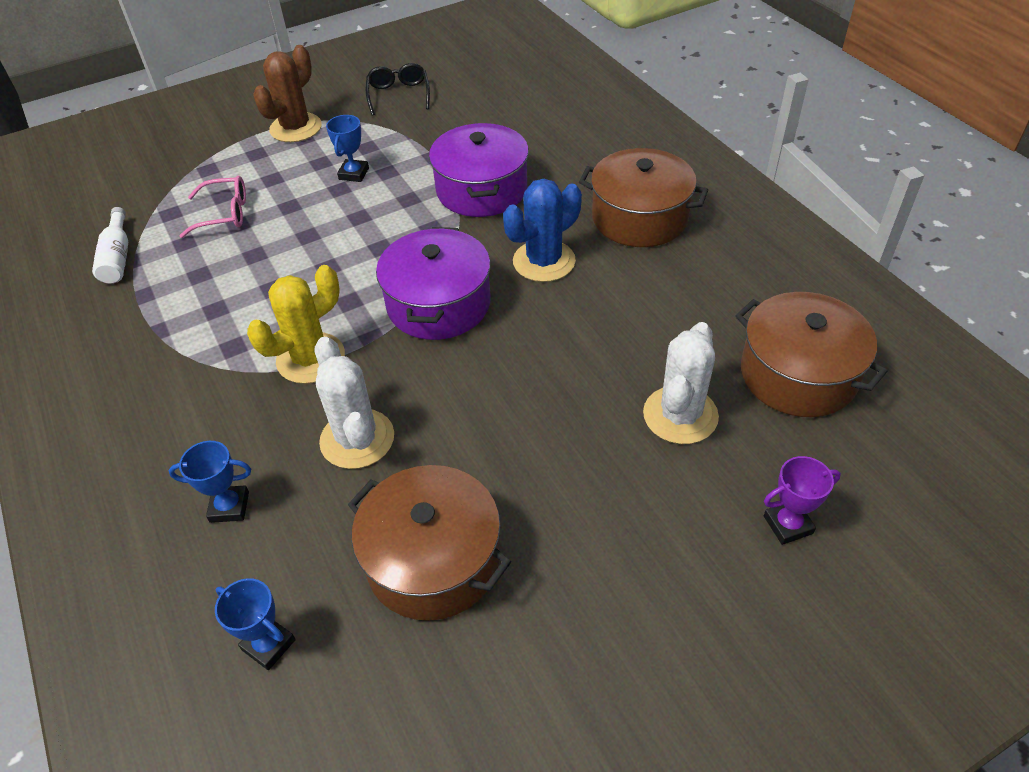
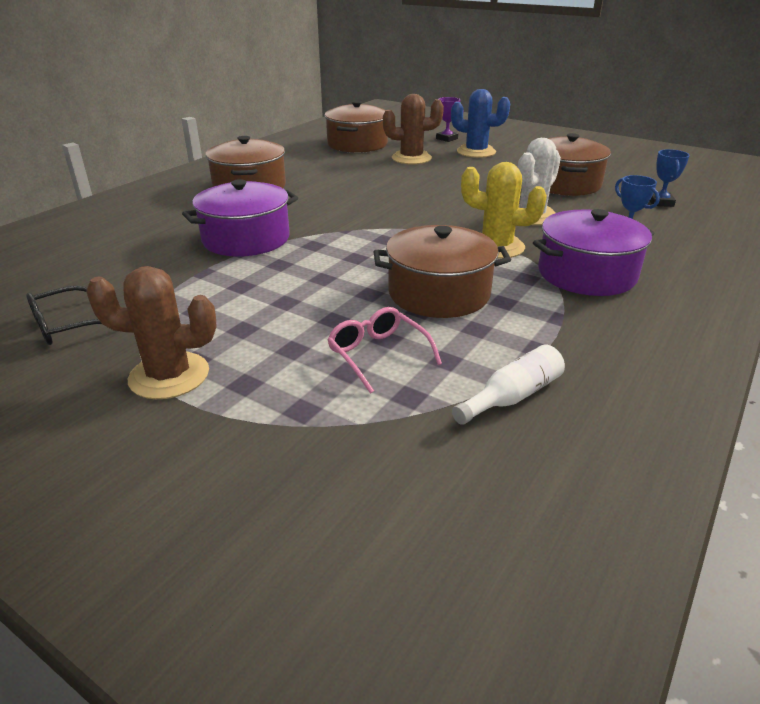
camera: 120 degrees left, 15 degrees down
(267, 276) = (439, 293): none -> brown pot
(354, 174) = (254, 302): blue trophy -> none
(439, 304) = (396, 222): purple pot -> purple pot (586, 274)
(544, 261) = (320, 203): blue cactus -> blue cactus (476, 152)
(680, 415) = (411, 158): white cactus -> brown cactus

